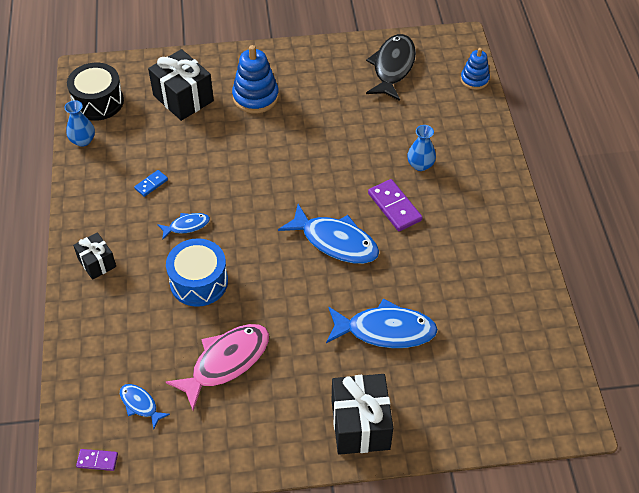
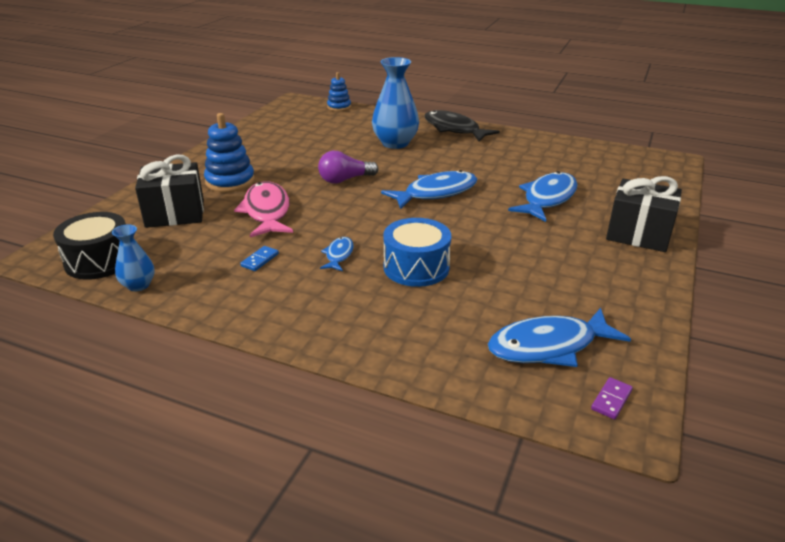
camera: 60 degrees left, 20 degrees down
(97, 263) = (326, 323): black gift -> none
(140, 404) = (548, 346): blue fish -> blue fish, size x1.98
(151, 184) = (260, 260): blue domino -> blue domino turned 45 degrees clockwise
(226, 362) = (528, 279): pink fish -> pink fish (267, 211)
(313, 167) = (345, 180): none -> purple light bulb
(392, 67) = (285, 126): black fish -> black fish (454, 129)
(394, 207) = (425, 162): purple domino -> none
(420, 165) = (395, 143): blue vase -> blue vase, size x1.86

